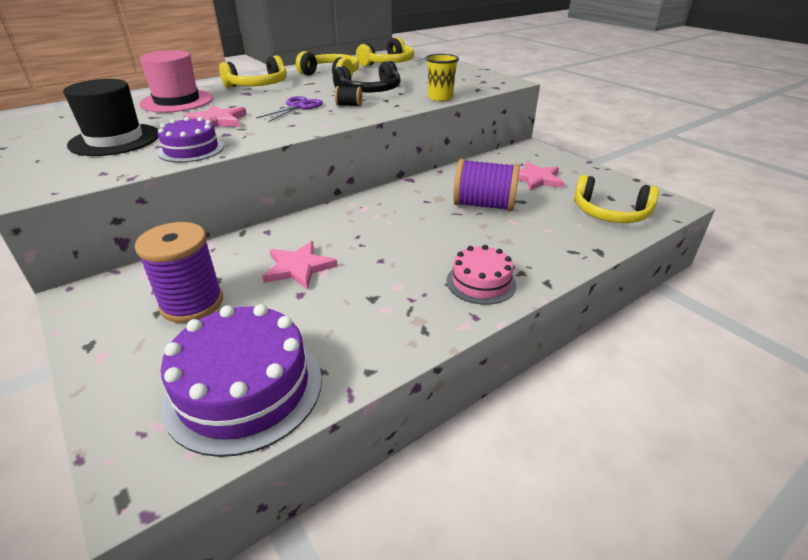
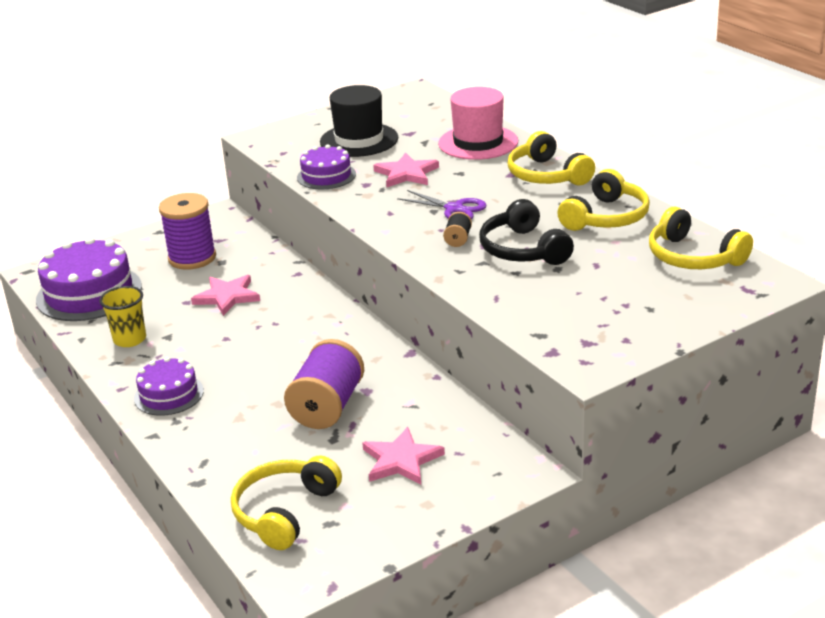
camera: 95 degrees right, 5 degrees down
(440, 98) = (491, 302): yellow cup -> yellow cup (130, 339)
(481, 282) = (169, 394): pink cake -> purple cake

